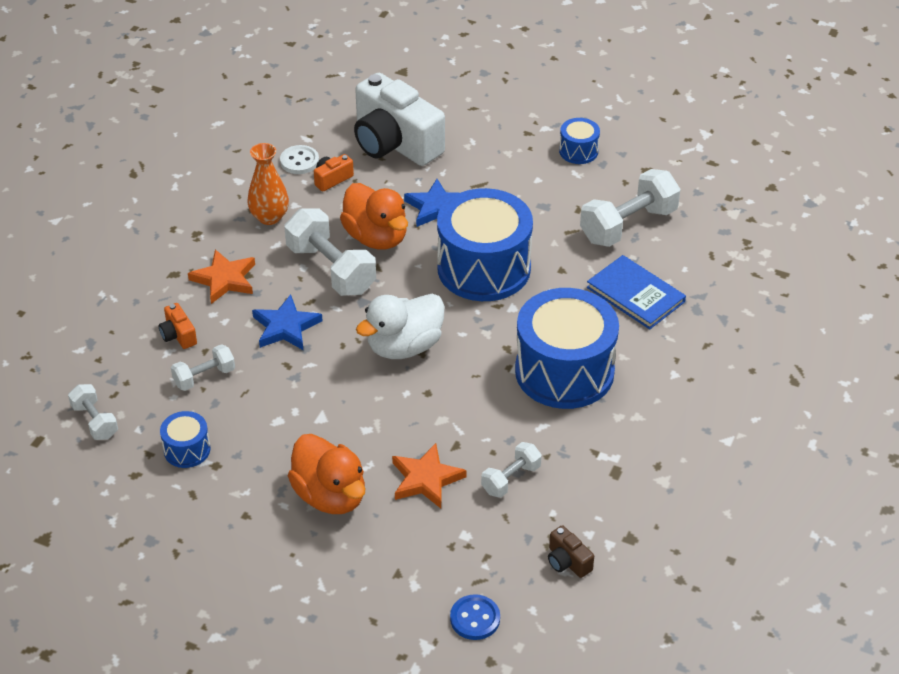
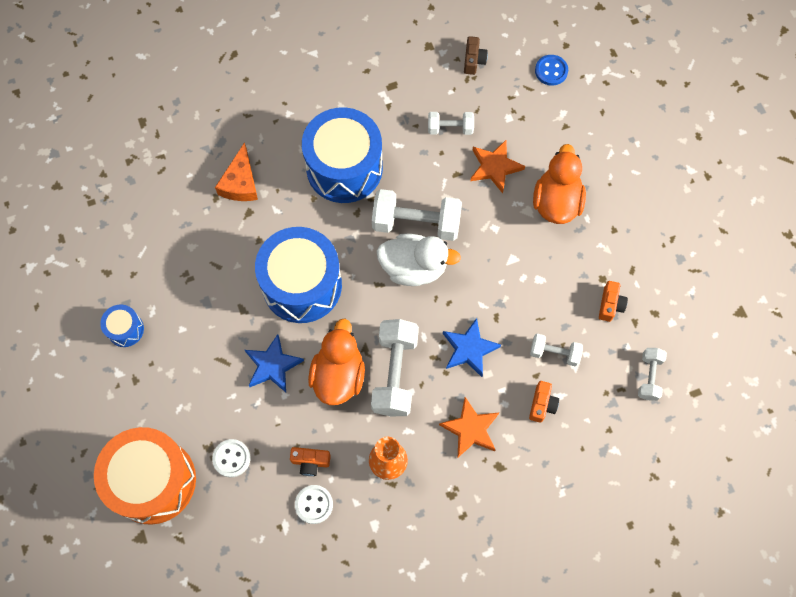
camera: 135 degrees left, 25 degrees up
(187, 450) = (610, 305): blue drum -> orange camera
(394, 143) = (231, 458): white camera -> white button
(434, 98) = (153, 481): none -> orange drum
(628, 225) = (177, 237): white dumbbell -> white dumbbell (416, 223)
(635, 294) = (240, 183): blue book -> orange cheese

